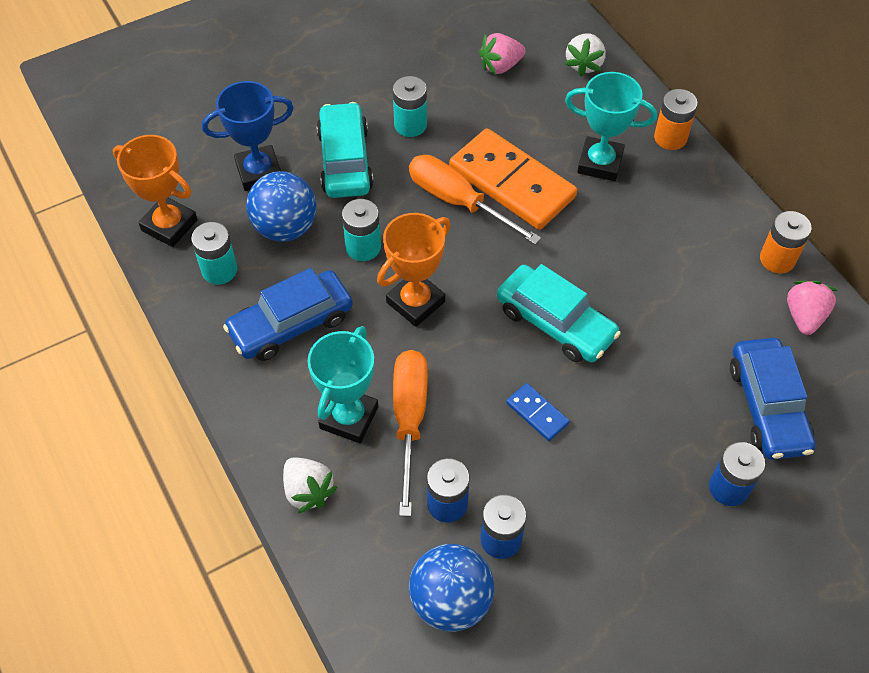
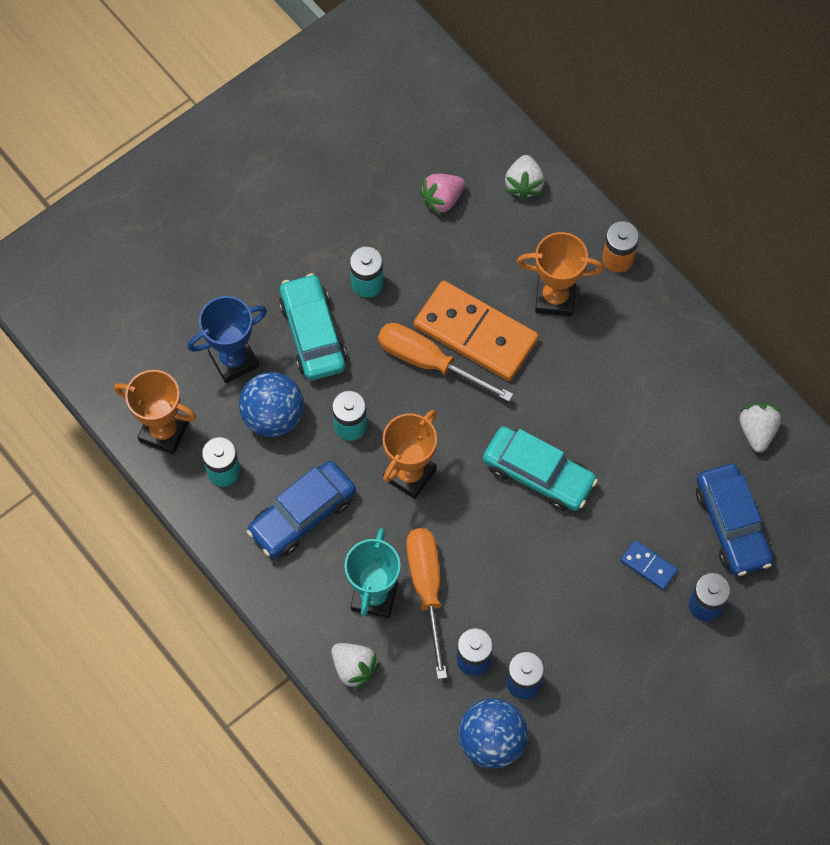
camera: 10 degrees left, 10 degrees up
(537, 413) = (536, 564): blue domino -> blue domino (648, 565)
(600, 163) = (555, 298): turquoise trophy -> orange trophy
(777, 259) = (729, 376): orange battery -> none
(804, 316) = (757, 431): pink strawberry -> white strawberry

